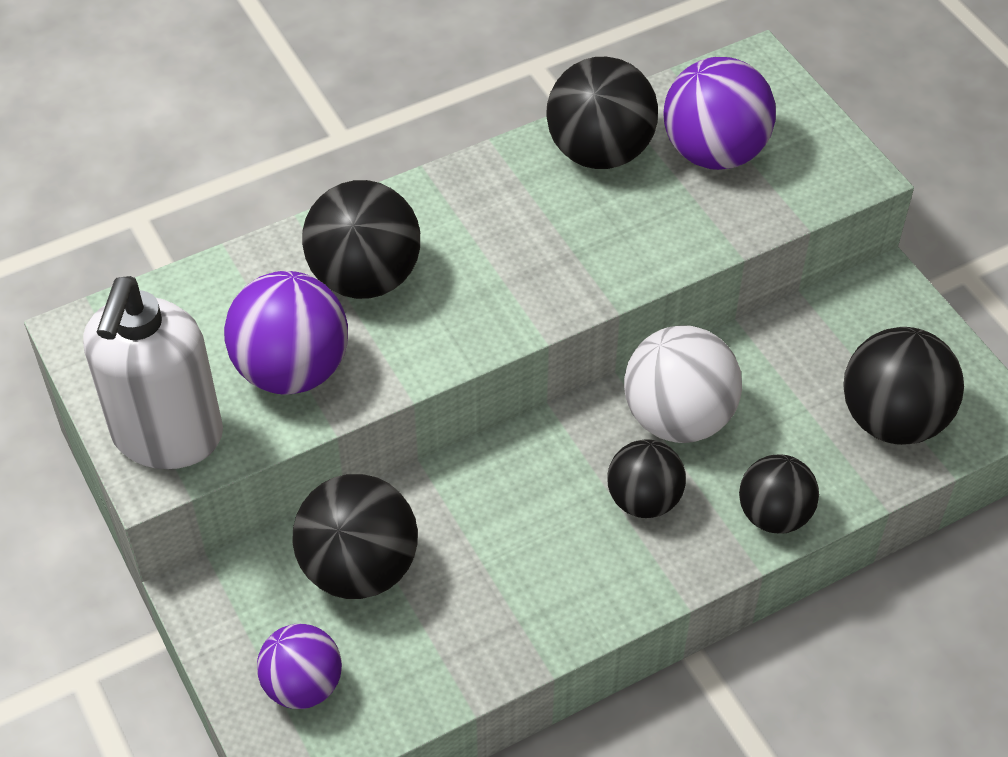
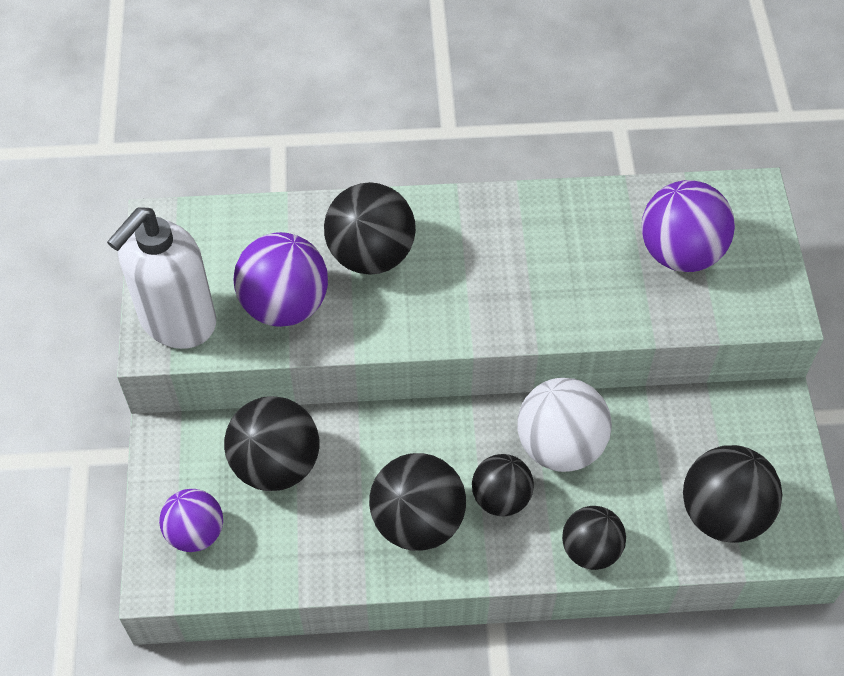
camera: 25 degrees right, 5 degrees up
(599, 152) = (593, 220): black ball -> black ball (417, 521)

